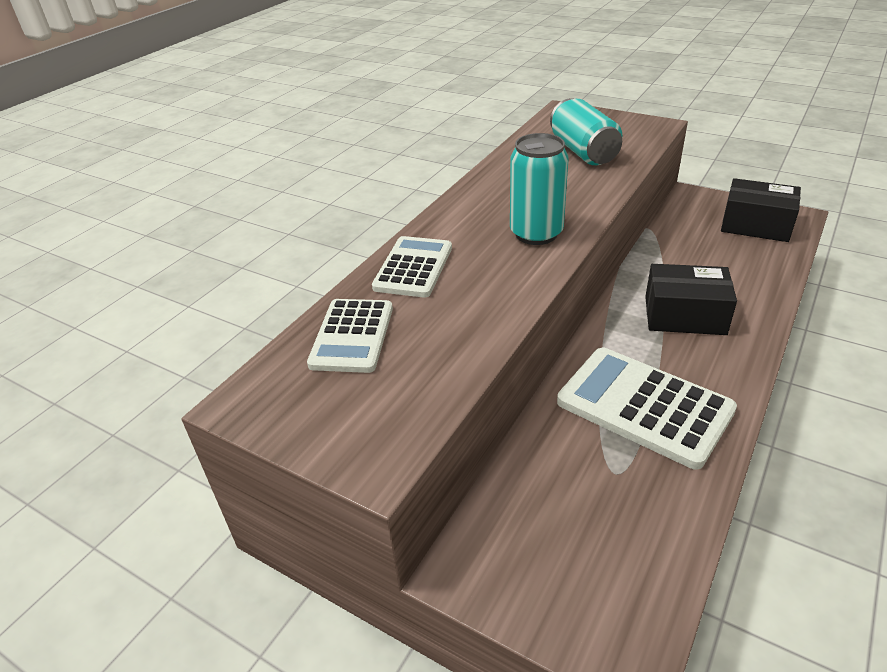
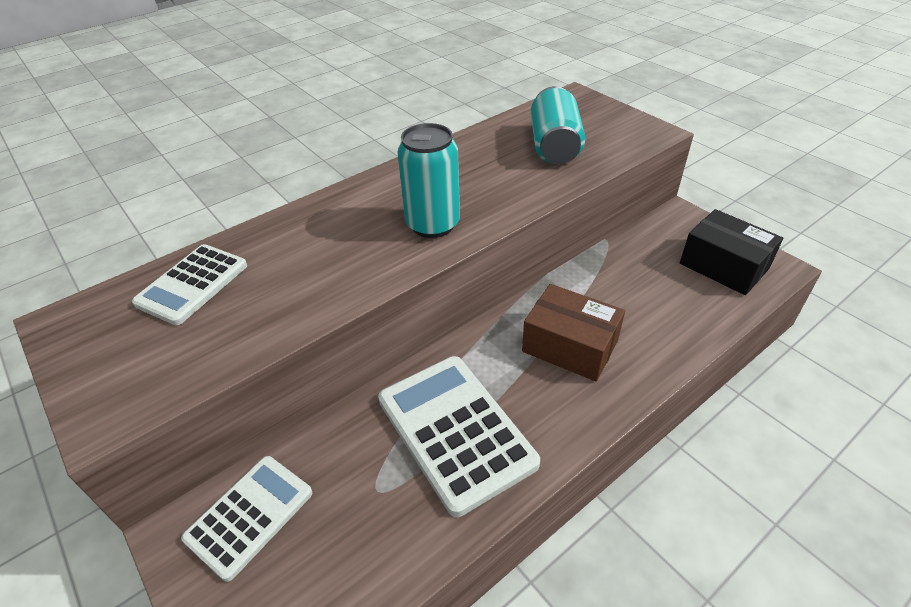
camera: 20 degrees right, 5 degrees up
(413, 267) = (298, 230): white calculator -> white calculator (249, 515)
(684, 315) = (570, 346): black box -> brown box

